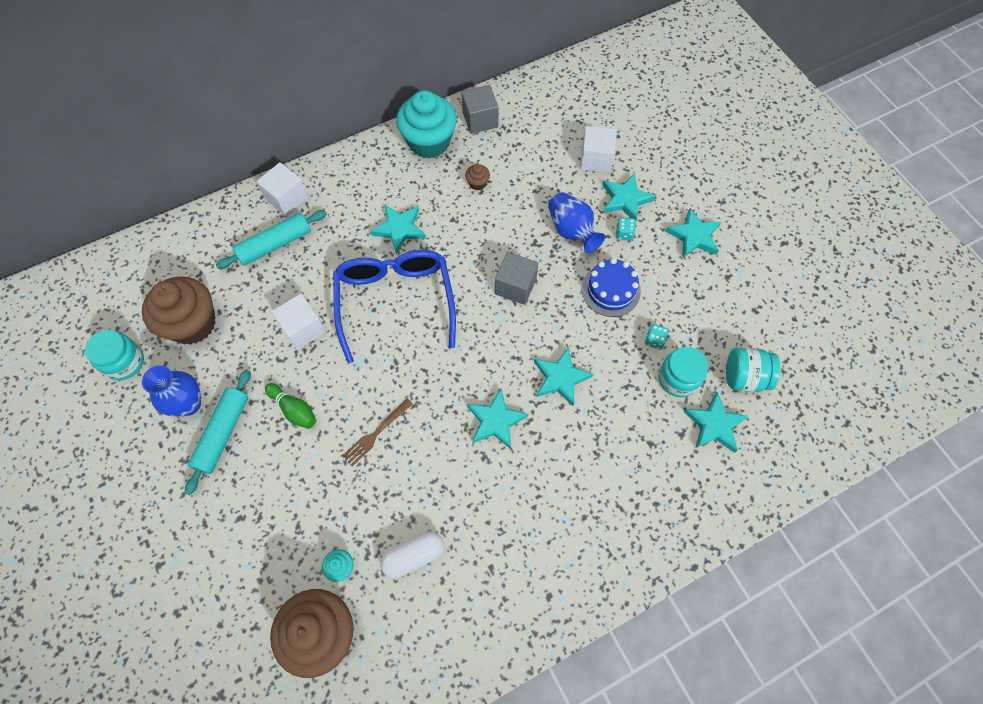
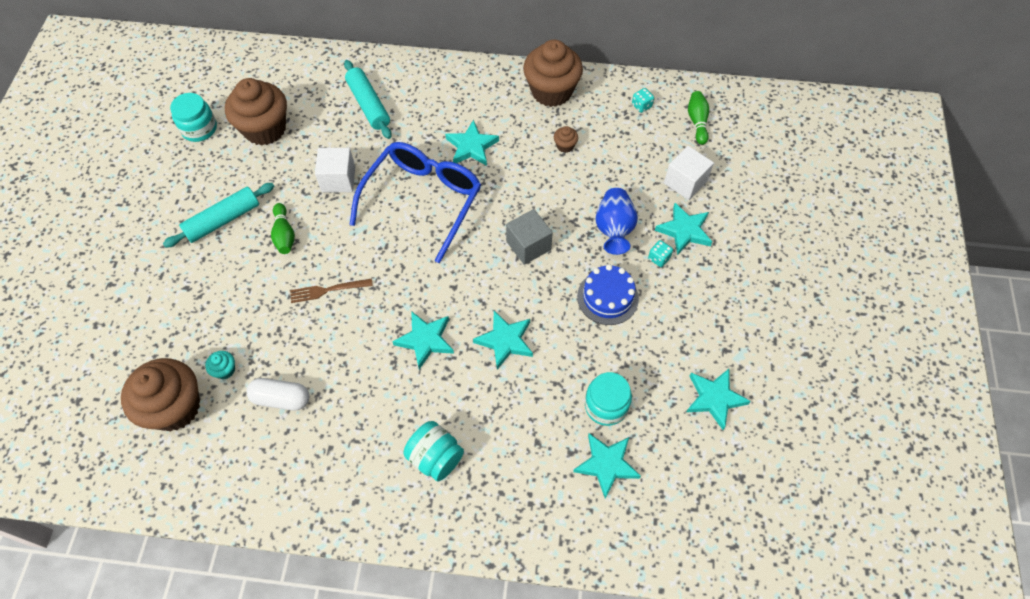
camera: 35 degrees right, 5 degrees down
(188, 404) = (217, 184): blue vase -> none
(275, 244) = (368, 105): turquoise rolling pin -> turquoise rolling pin turned 60 degrees clockwise
(287, 199) = (405, 75): white cube -> none
(429, 142) = (551, 91): turquoise cupcake -> brown cupcake
(480, 120) = (609, 96): grey cube -> none
(566, 104) = (697, 122): none -> green bowling pin
(654, 340) = (611, 362): turquoise dice -> turquoise dice (641, 106)
(694, 236) = (722, 297): turquoise star -> turquoise star (714, 398)
(744, 377) = (668, 443): turquoise jar -> turquoise jar (435, 457)

